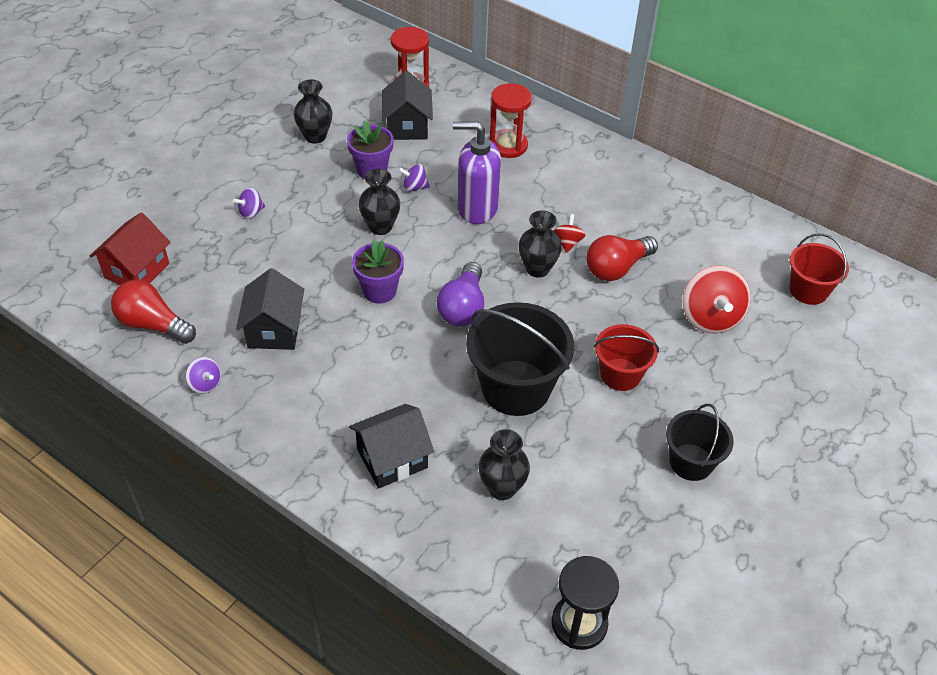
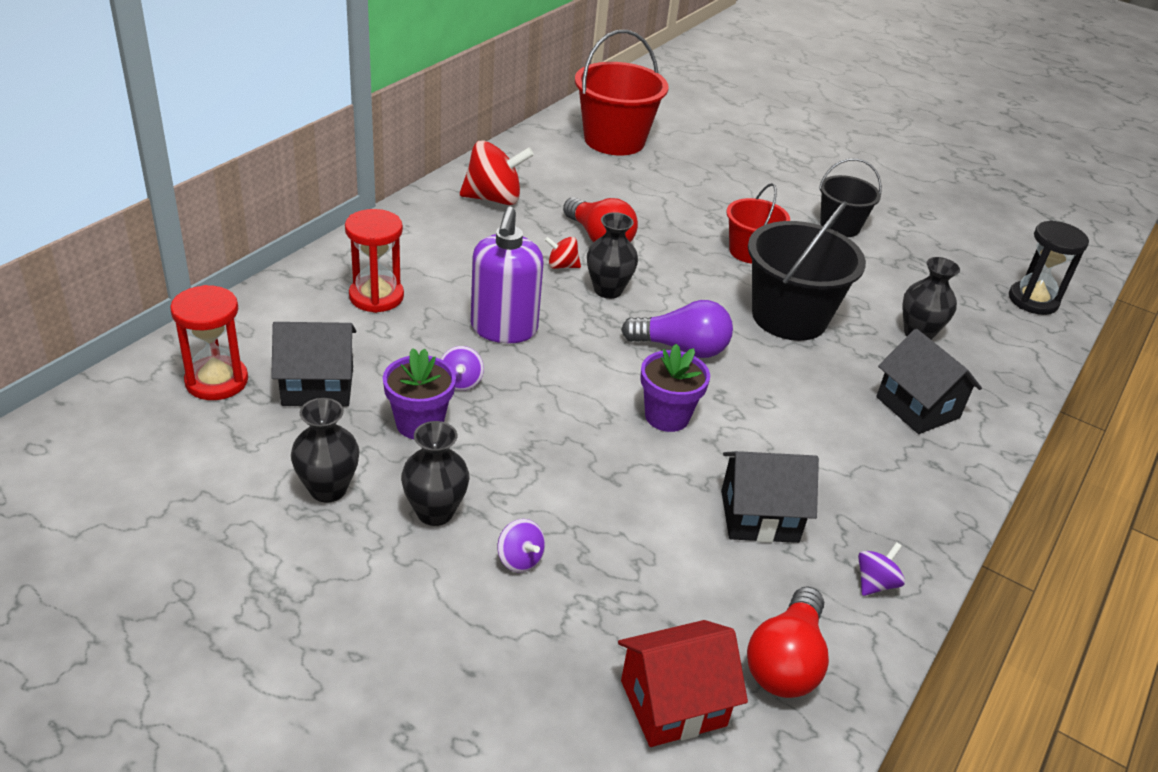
camera: 95 degrees left, 10 degrees down
(137, 270) = (673, 703): red house -> red house turned 45 degrees counterclockwise
(380, 227) = (544, 415): black vase -> black vase (435, 512)
(710, 317) = (661, 194): red spinning top -> red spinning top (494, 199)
(808, 290) = (614, 140): red bucket -> red bucket, size x1.67

